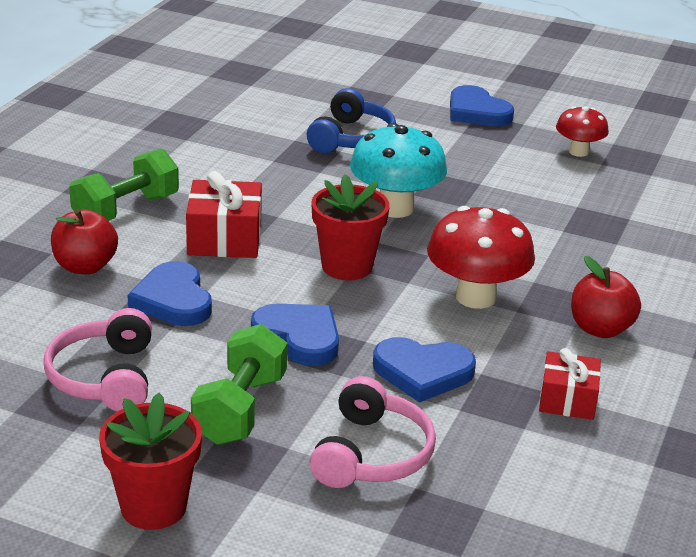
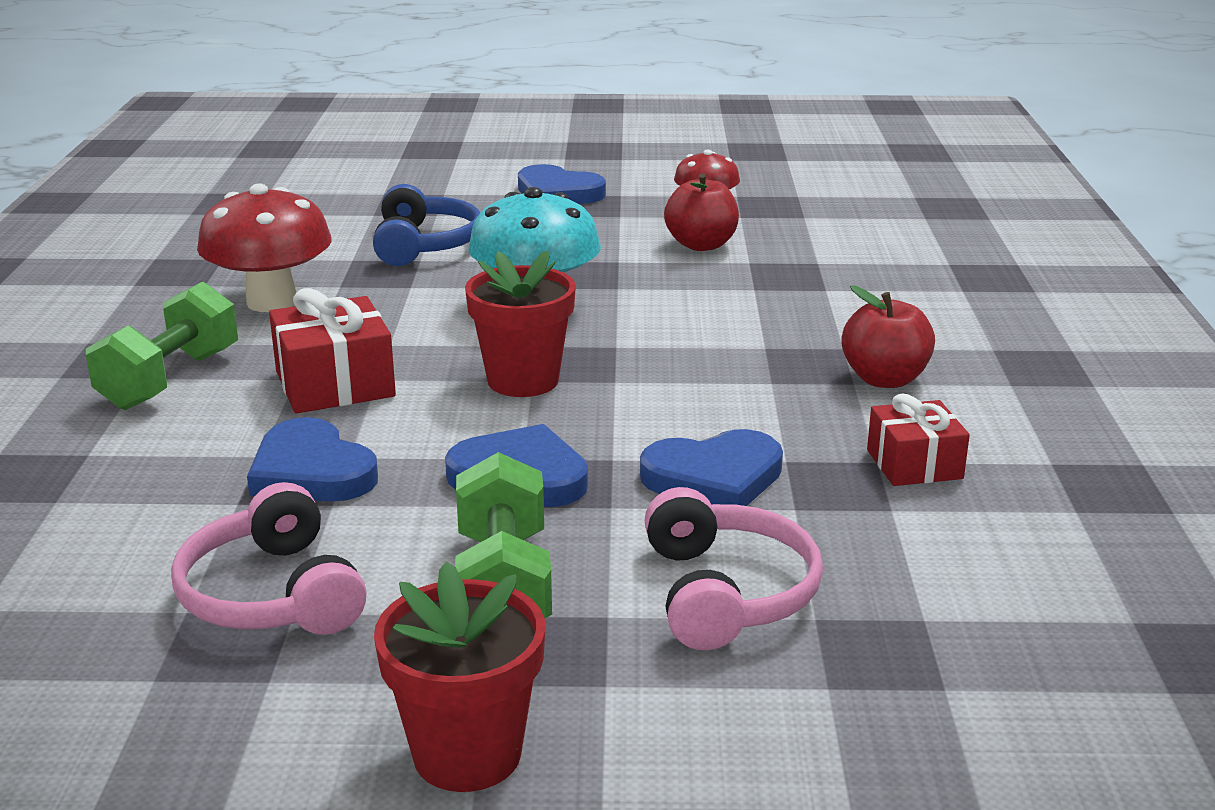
camera: 20 degrees left, 5 degrees down
(85, 266) = (151, 459): red apple -> red apple (701, 245)
(475, 297) = (710, 378): red mushroom -> red mushroom (272, 302)

